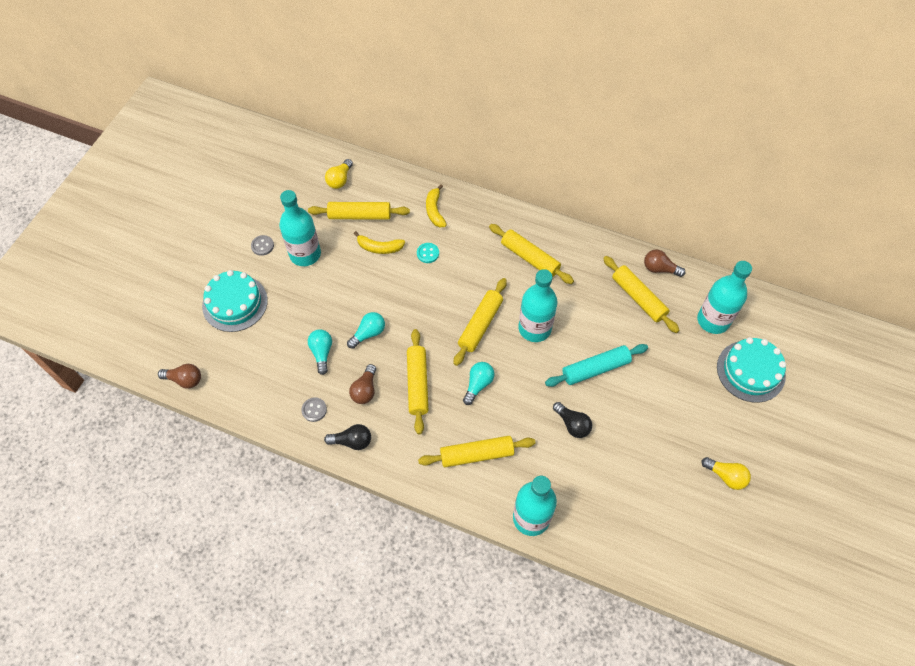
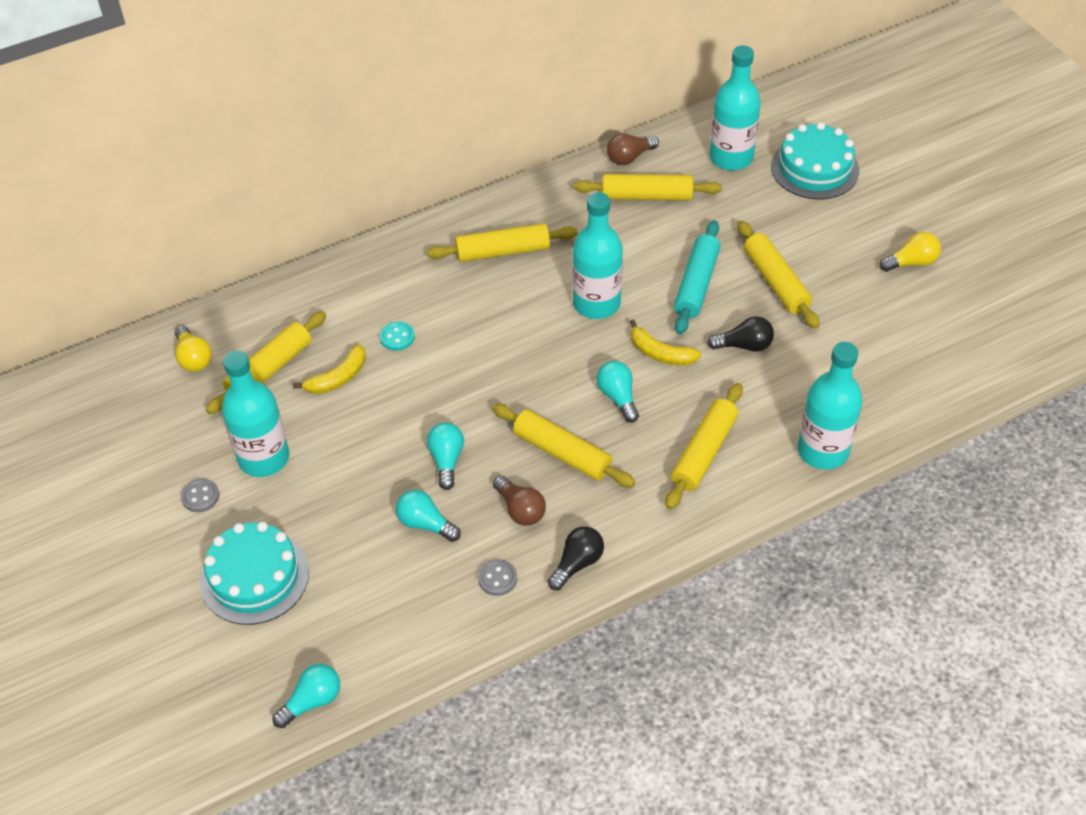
camera: 50 degrees left, 10 degrees down
(185, 380) = (312, 701): brown light bulb -> turquoise light bulb
(435, 210) = (345, 295): yellow banana -> yellow banana (660, 353)
(480, 325) = (543, 348): yellow rolling pin -> yellow rolling pin (775, 282)

